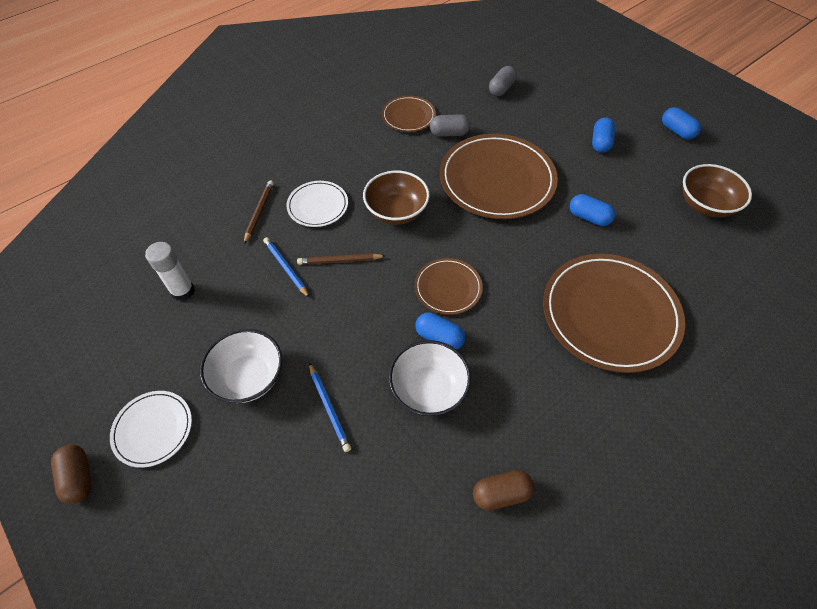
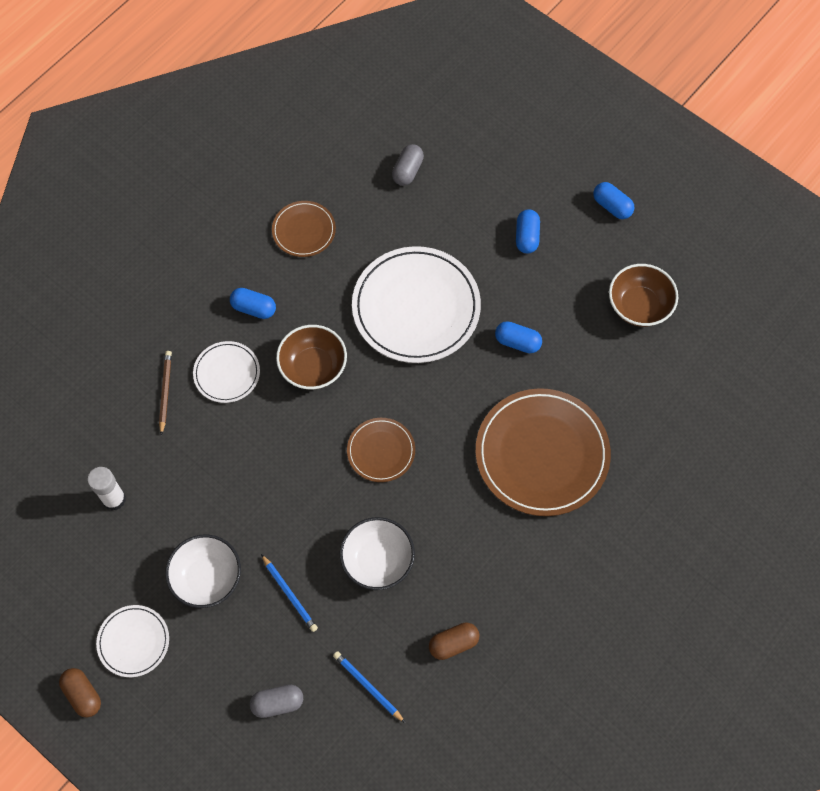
camera: 10 degrees left, 10 degrees up
(286, 268) = (212, 455): blue pencil -> blue pencil (368, 686)
(339, 261) = (265, 438): brown pencil -> none
(439, 337) = (380, 507): blue capsule -> blue capsule (254, 308)
(449, 133) = (355, 249): grey capsule -> grey capsule (277, 703)
(497, 179) = (416, 307): brown plate -> white plate

